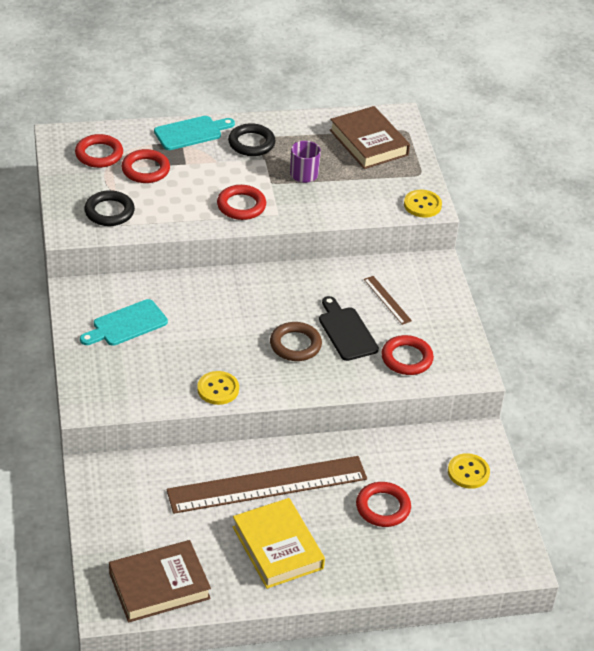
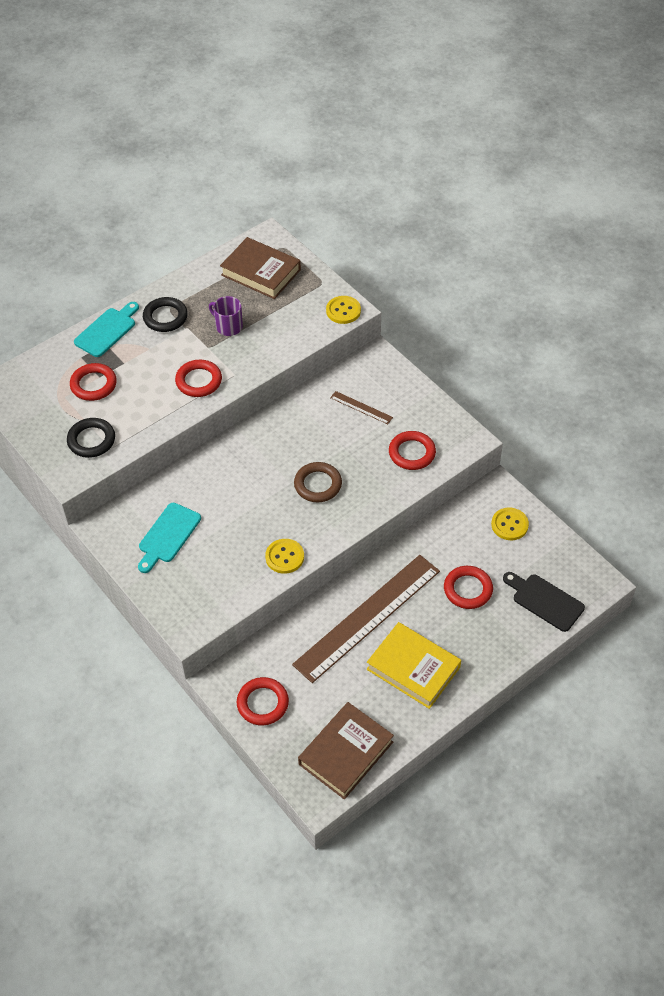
camera: 25 degrees left, 10 degrees up
(99, 154) = (42, 388): red ring -> red ring (262, 703)
(346, 331) = (349, 452): black cutting board -> black cutting board (545, 601)

